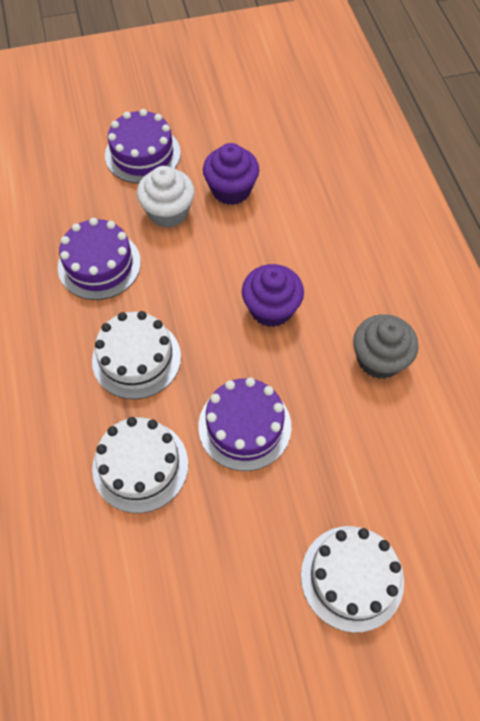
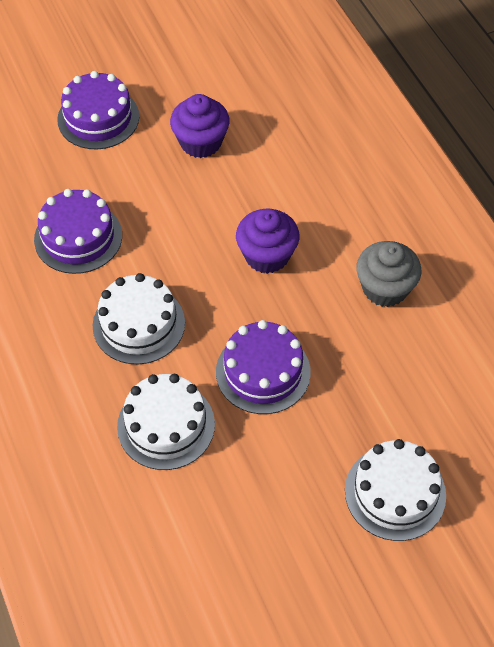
camera: 10 degrees left, 5 degrees down
(168, 212) = (139, 174): white cupcake -> none

